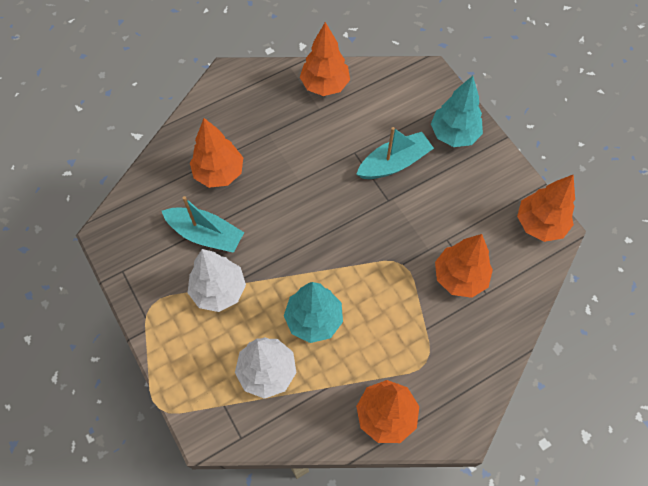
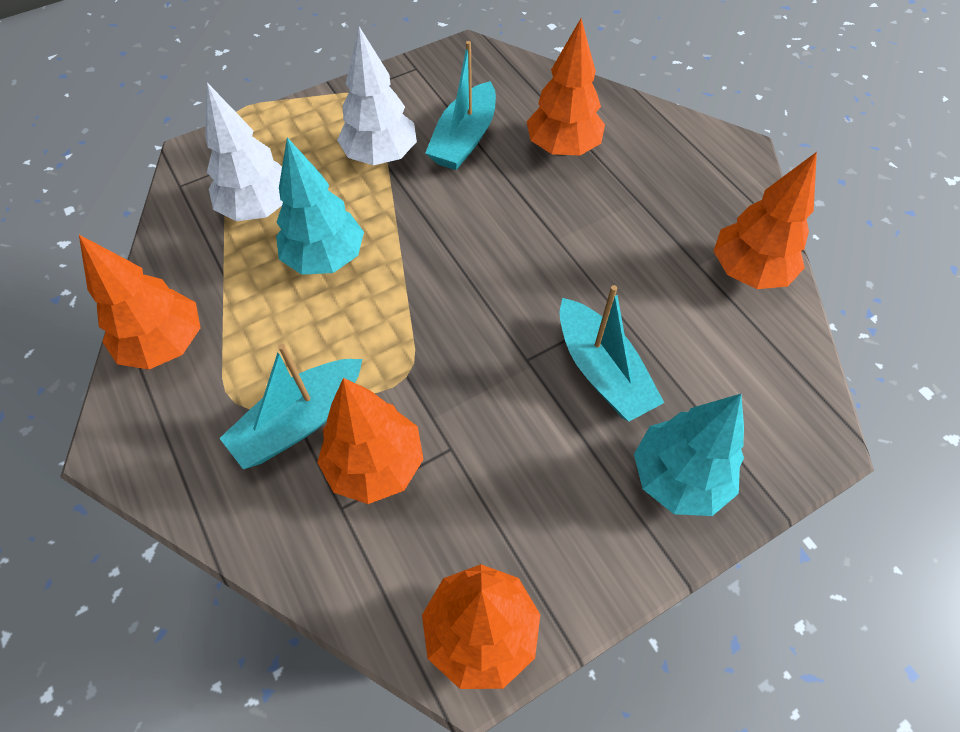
camera: 90 degrees right, 5 degrees down
(436, 321) = (300, 421): none -> turquoise boat

